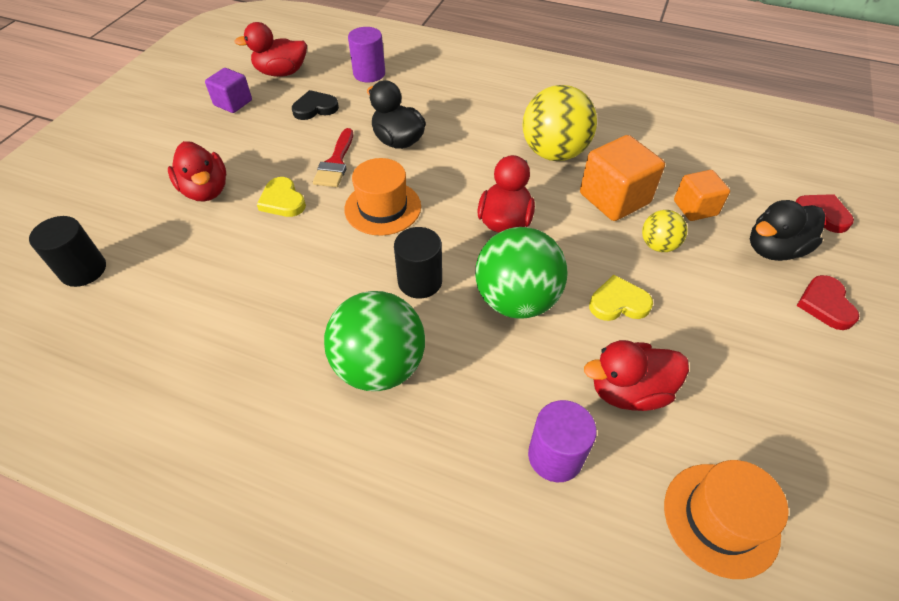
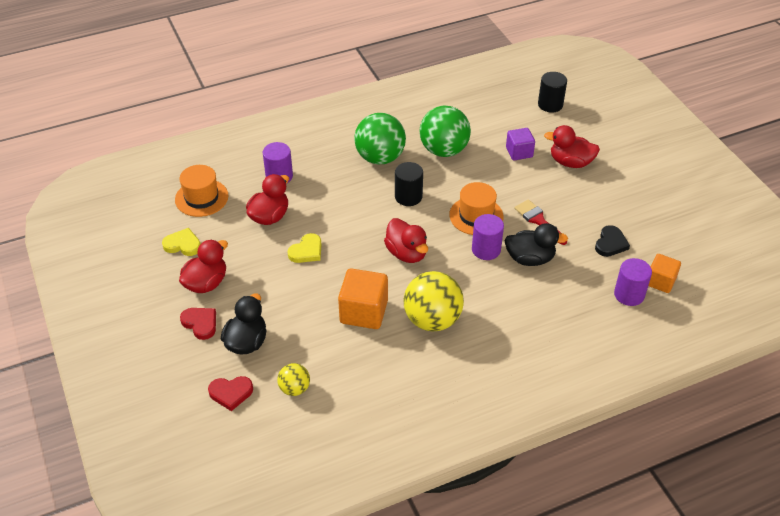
camera: 135 degrees right, 5 degrees down
(233, 103) = (658, 211): purple cube -> purple cube (519, 152)
(281, 72) = (678, 252): red duck -> red duck (206, 283)
(282, 201) = (527, 184): yellow heart -> yellow heart (183, 244)
(423, 172) = (486, 249): none -> purple cylinder
(516, 300) = (355, 219): green ball -> green ball (444, 150)
(658, 245) = (313, 298): yellow ball -> yellow ball (294, 388)
(695, 208) = (311, 340): orange cube -> orange cube (660, 281)

